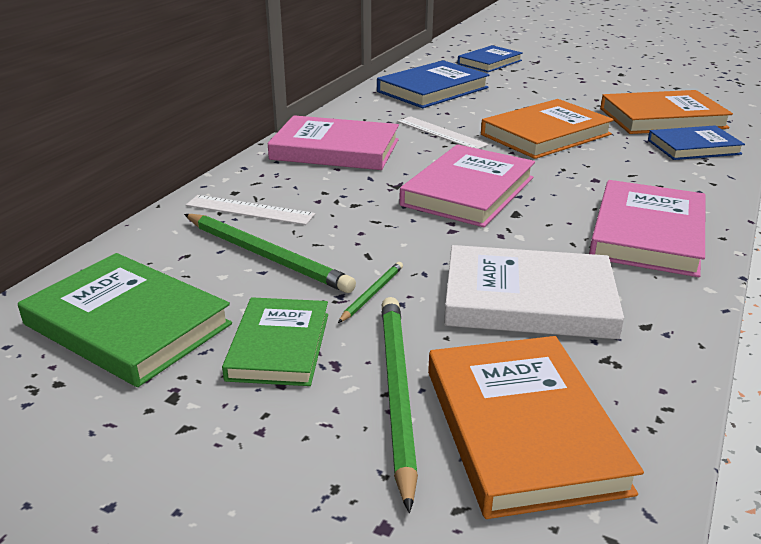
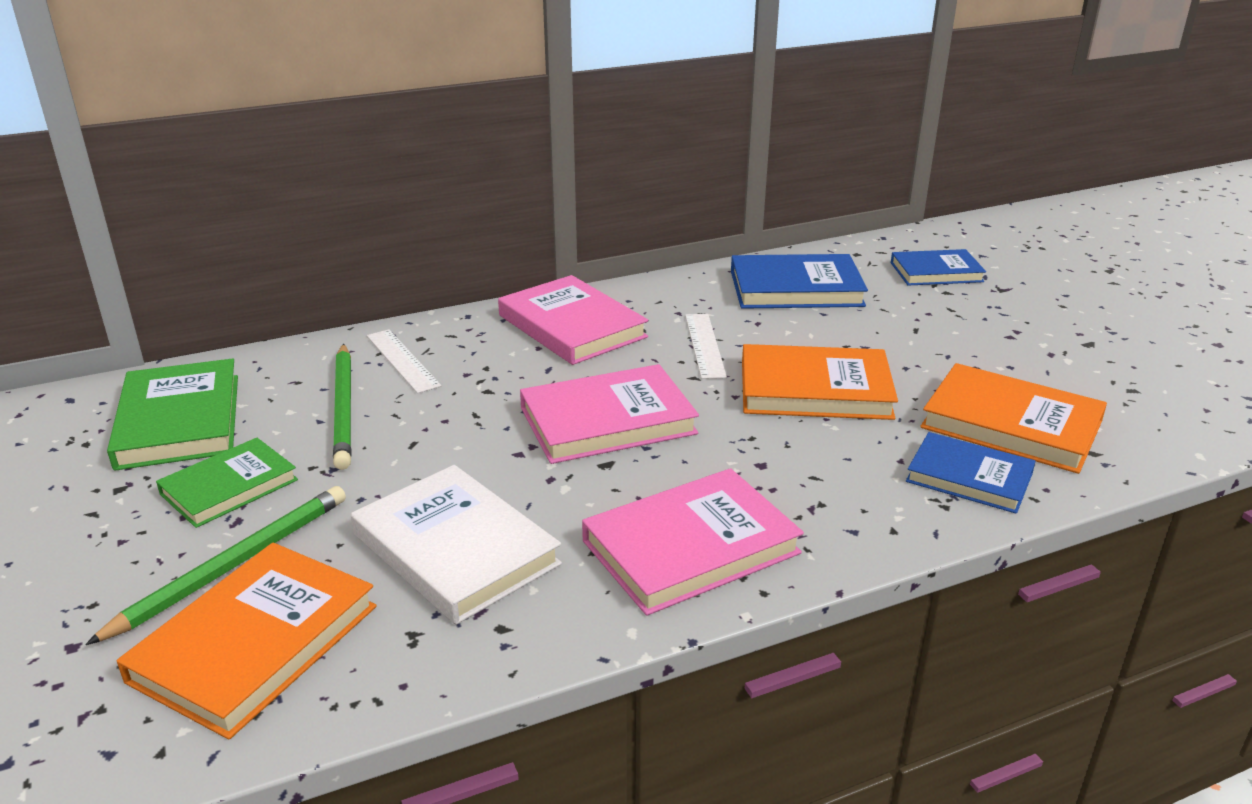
camera: 40 degrees right, 0 degrees up
(372, 294) = (355, 479): green pencil -> none

